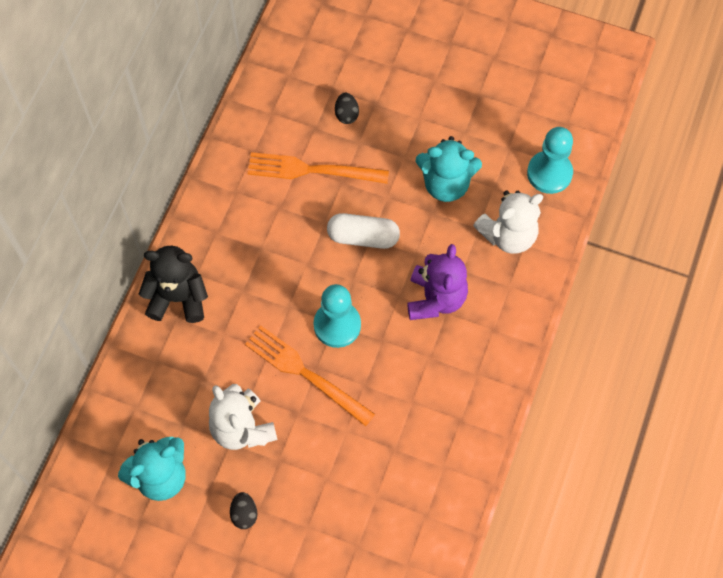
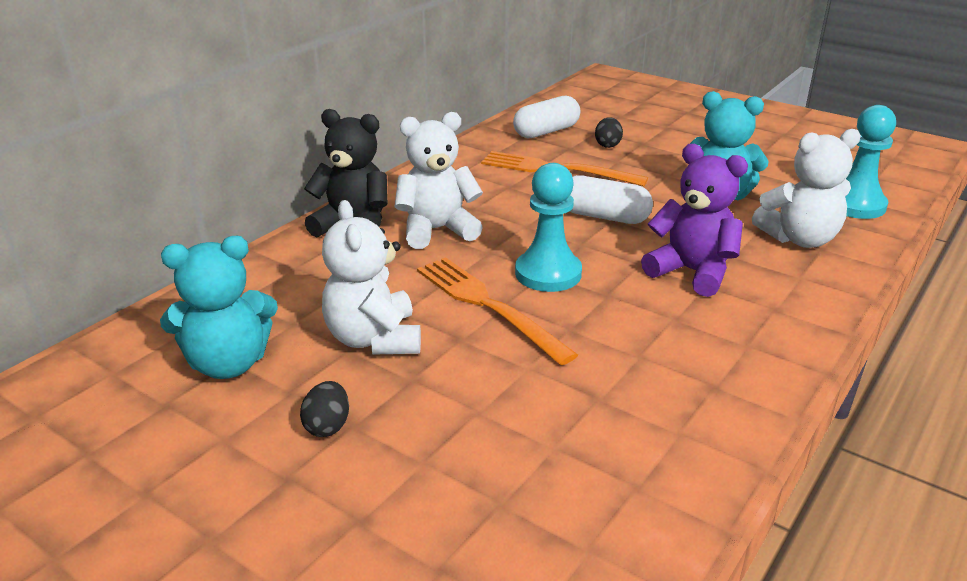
camera: 15 degrees right, 35 degrees down
(242, 287) = (437, 230): none -> white teddy bear
(289, 101) = (546, 131): none -> white capsule
(435, 298) = (692, 272): purple teddy bear -> purple teddy bear turned 75 degrees counterclockwise

